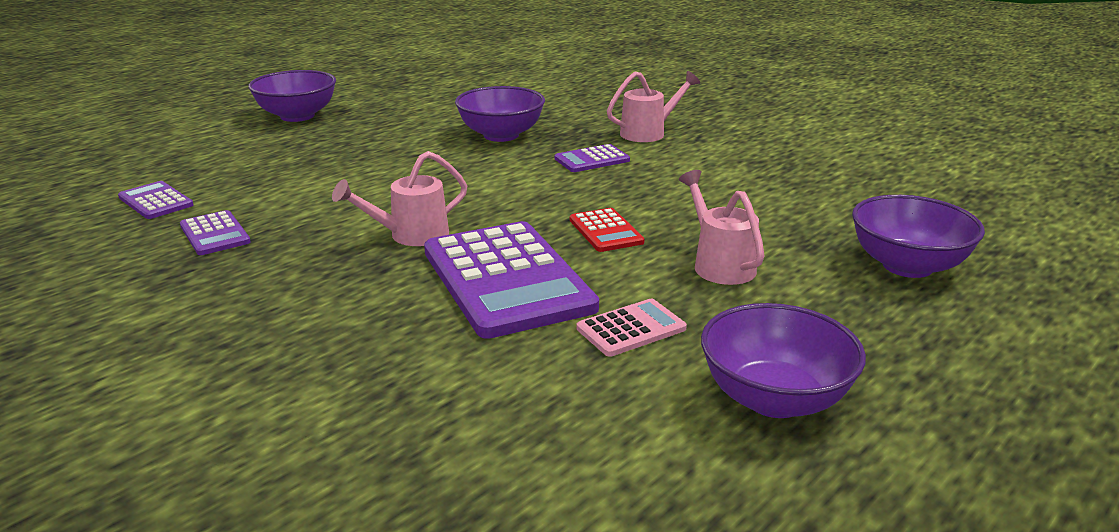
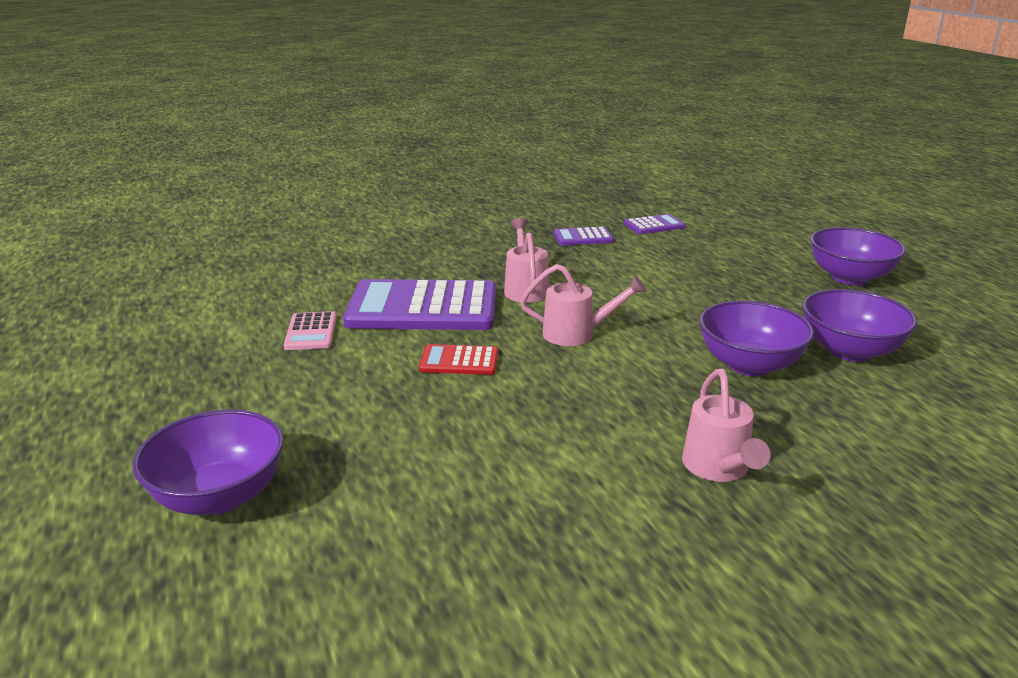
camera: 115 degrees right, 0 degrees up
(592, 159) = (639, 399): purple calculator -> none
(719, 264) = (347, 393): pink watering can -> pink watering can (576, 334)
(774, 398) = (183, 353): purple bowl -> purple bowl (849, 351)

